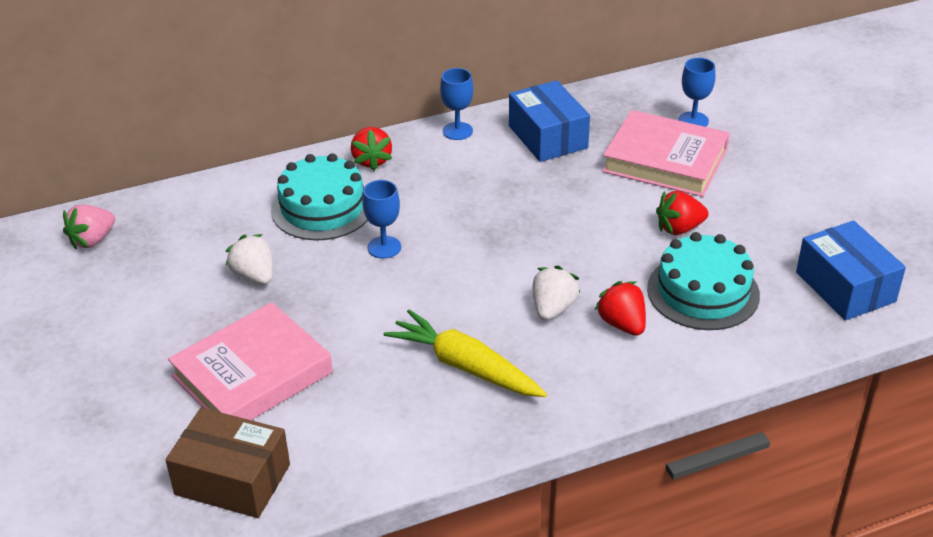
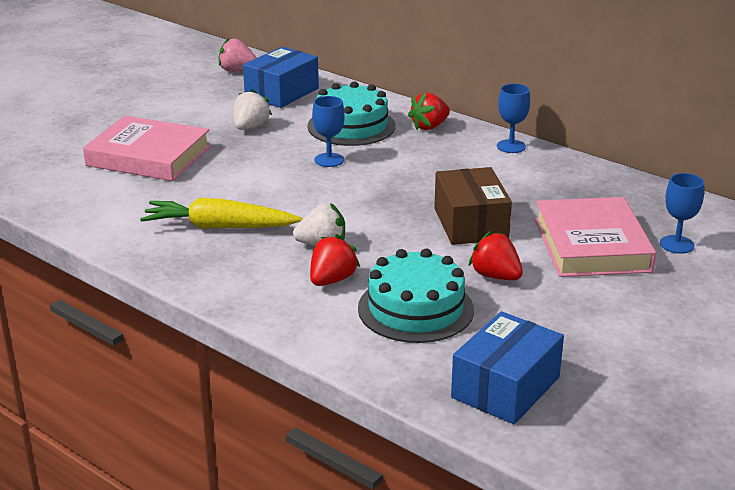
camera: 60 degrees right, 10 degrees down
(232, 479) = (44, 180): brown box -> brown box (471, 224)
(465, 367) = (219, 227): yellow carrot -> yellow carrot turned 90 degrees counterclockwise
(547, 137) = (553, 184): blue box -> blue box (281, 92)

